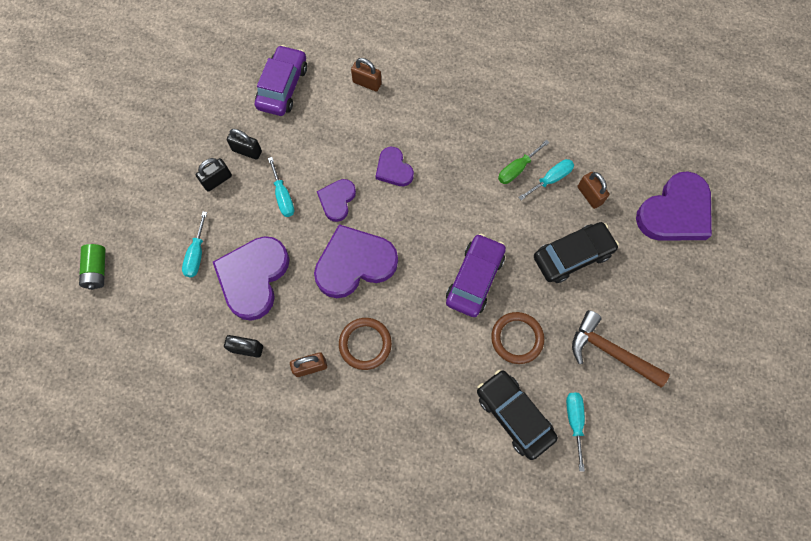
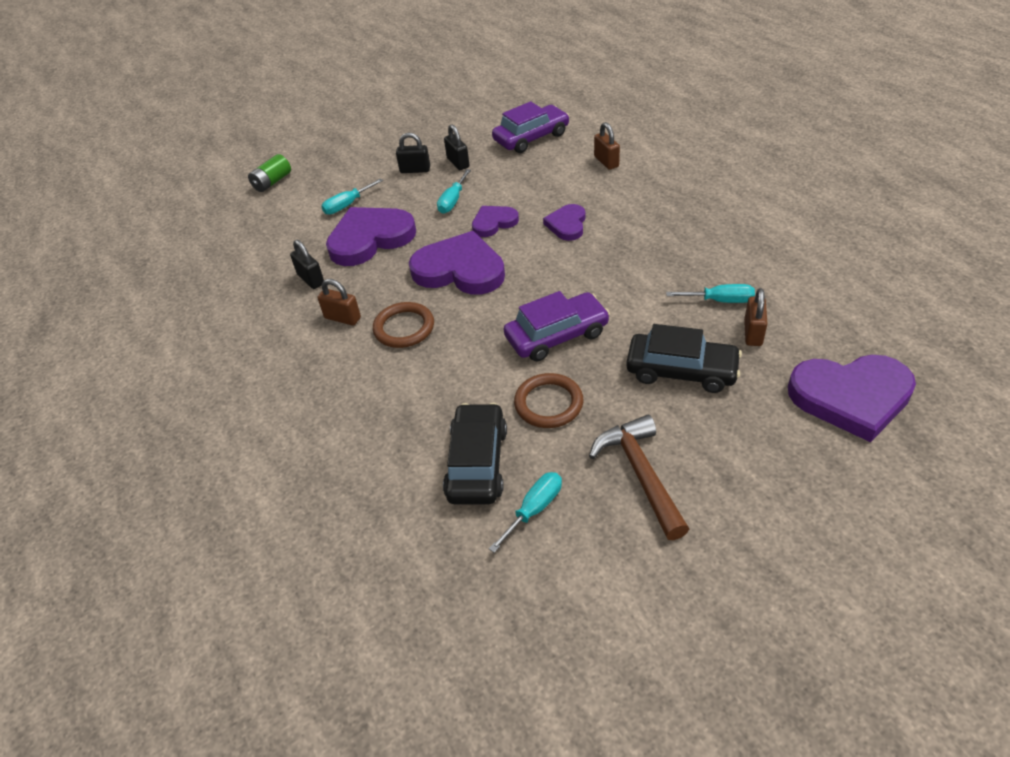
camera: 45 degrees right, 25 degrees down
(517, 169) = (690, 277): green screwdriver -> none

